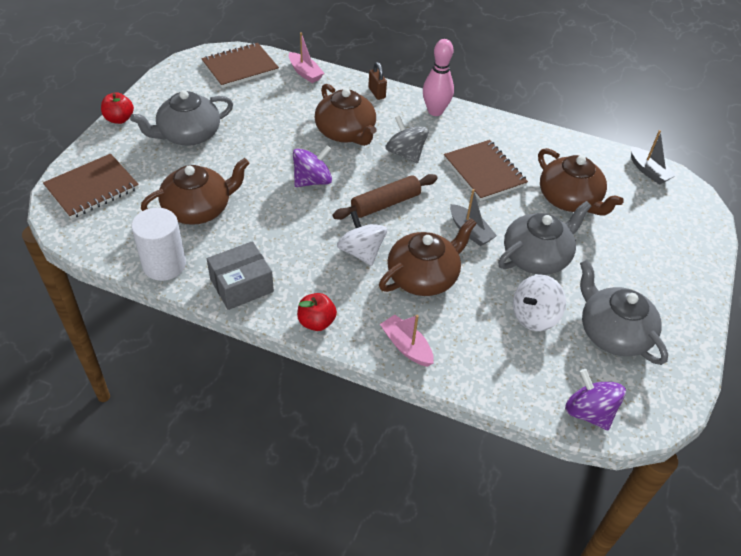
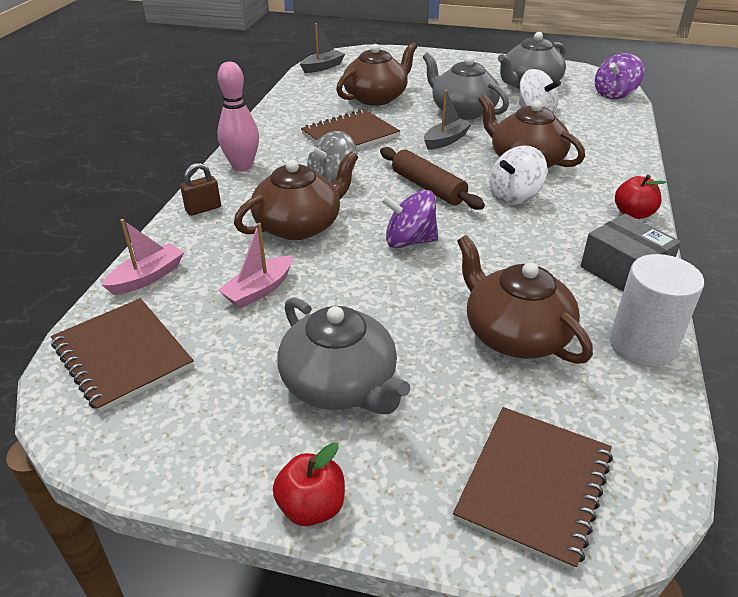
camera: 95 degrees left, 10 degrees down
(92, 188) = (534, 486): brown notebook -> brown notebook turned 75 degrees clockwise
(312, 181) = (409, 241): purple spinning top -> purple spinning top turned 45 degrees counterclockwise
(406, 346) = (619, 164): pink boat -> pink boat (259, 290)

